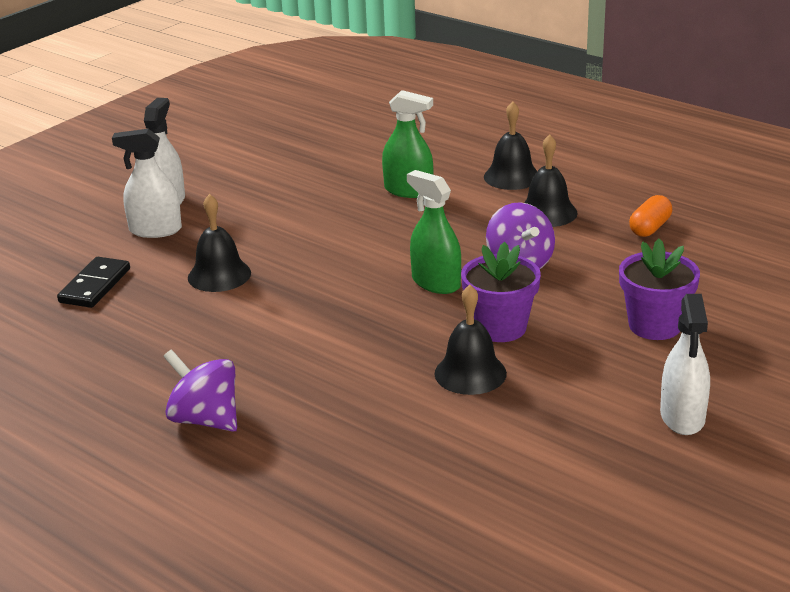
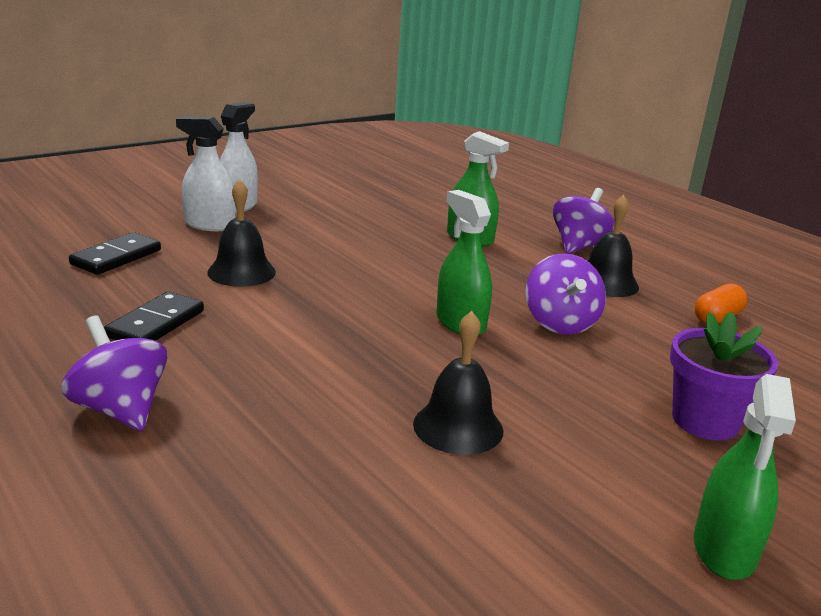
camera: 10 degrees right, 5 degrees down
(180, 342) = (156, 324): none -> black domino
(500, 328) = (514, 383): purple flower pot -> none
(511, 176) = (579, 246): black bell -> purple spinning top
(682, 417) = (724, 549): white spray bottle -> green spray bottle

